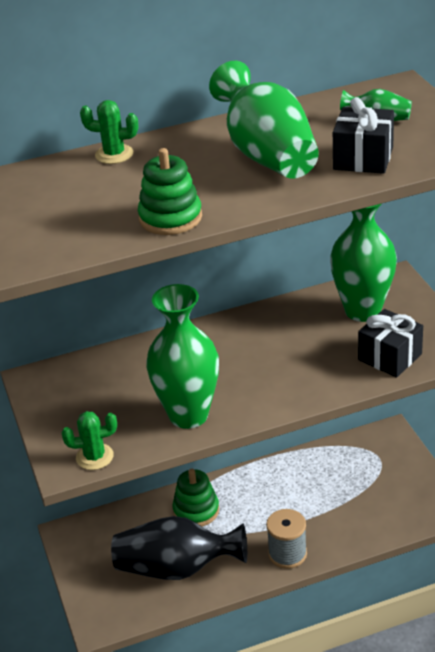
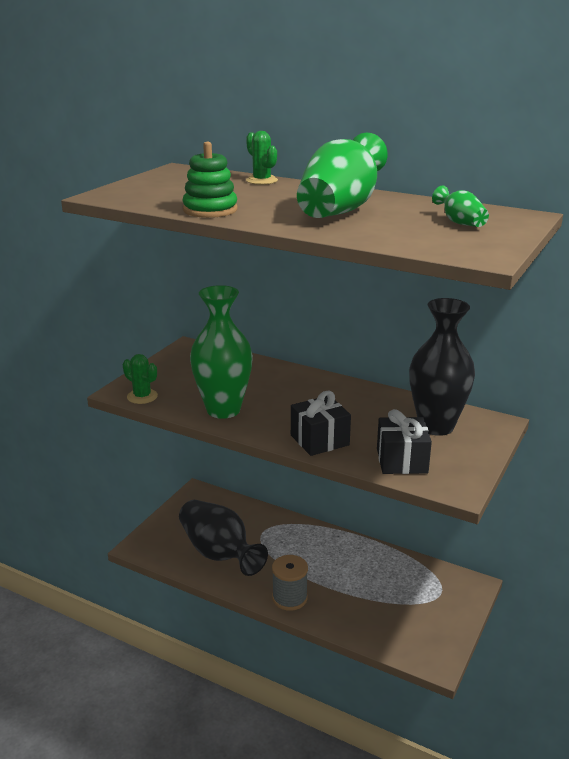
camera: 45 degrees right, 10 degrees down
(196, 510) = (278, 533): green stacking toy -> none
(362, 310) = (436, 426): green vase -> black vase
(363, 158) = (394, 233): black gift -> black gift (319, 440)

